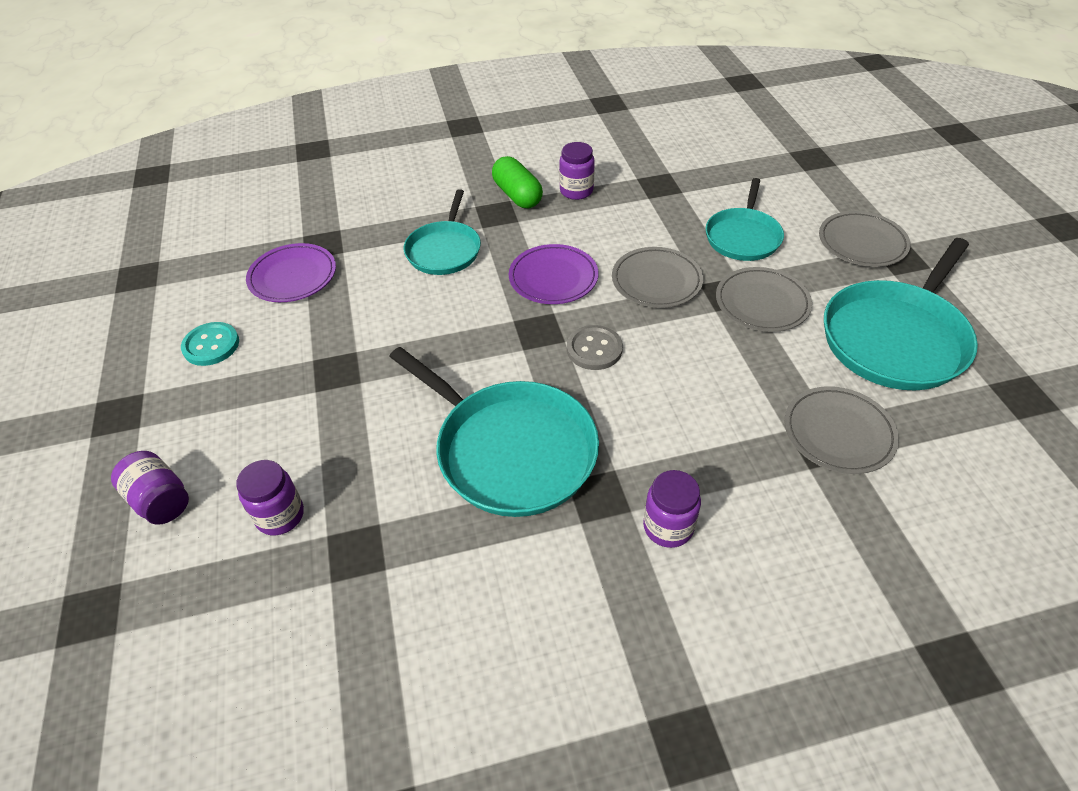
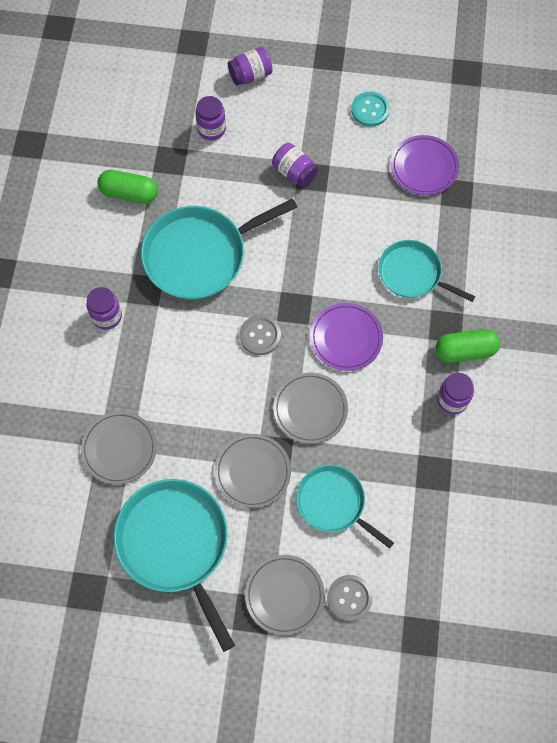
camera: 110 degrees right, 20 degrees up
(335, 391) = (294, 173): none -> purple jar
(439, 587) = (129, 193): none -> green capsule
(822, 203) = (349, 598): none -> grey button

